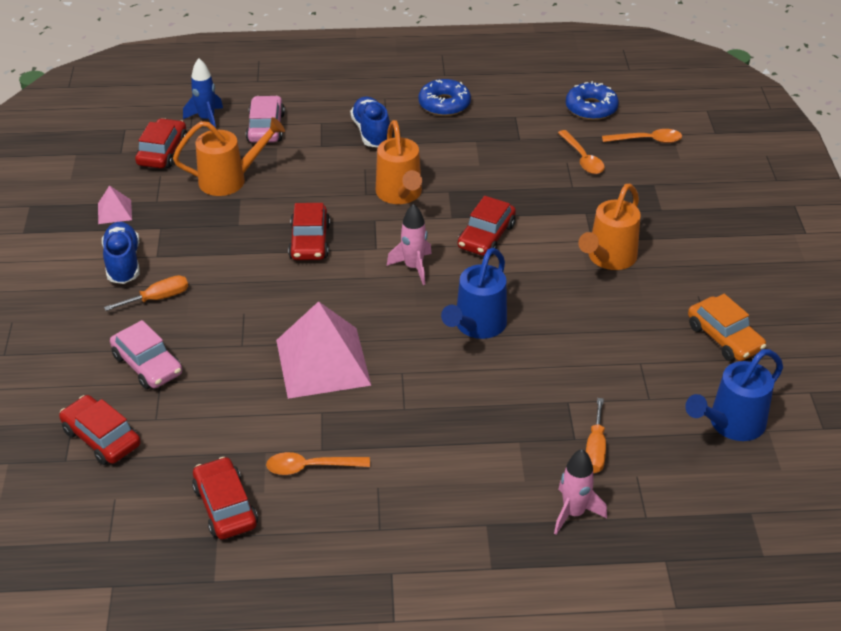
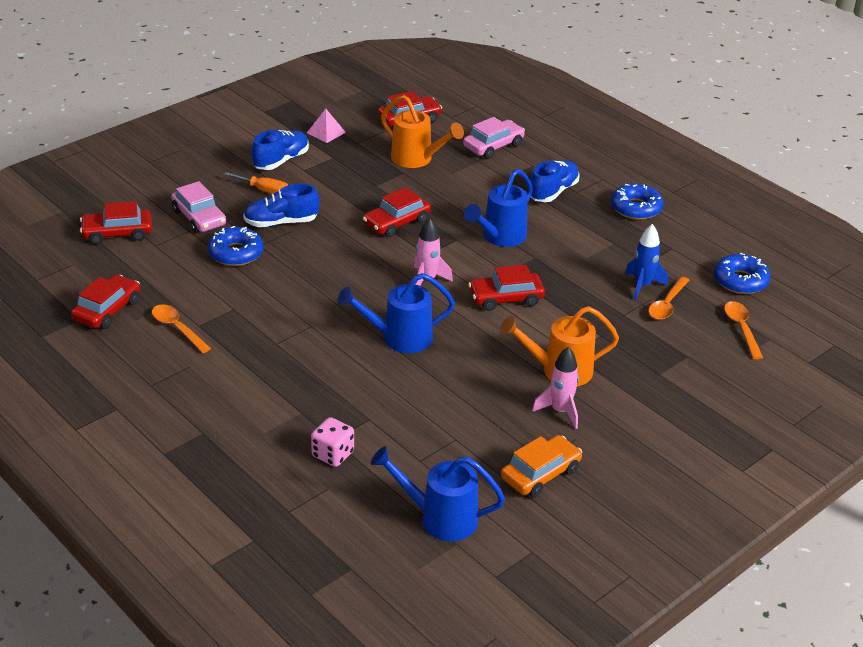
camera: 50 degrees right, 5 degrees down
(101, 438) = (117, 233): red car -> red car turned 105 degrees counterclockwise
(147, 365) = (199, 217): pink car -> pink car turned 45 degrees counterclockwise
(207, 119) = (468, 119): blue rocket -> blue rocket (642, 286)
(223, 313) = (281, 222): none -> blue shoe
(236, 367) = (236, 253): none -> blue donut
(323, 362) = (282, 286): pink pyramid -> none
(400, 194) = (500, 237): orange watering can -> blue watering can
(573, 513) = (255, 471): pink rocket -> pink rocket (560, 411)
(595, 449) = (333, 454): orange screwdriver -> pink dice
(647, 140) = (741, 328): orange spoon -> orange spoon turned 150 degrees counterclockwise
(724, 337) = (540, 474): orange car -> orange car turned 150 degrees counterclockwise

